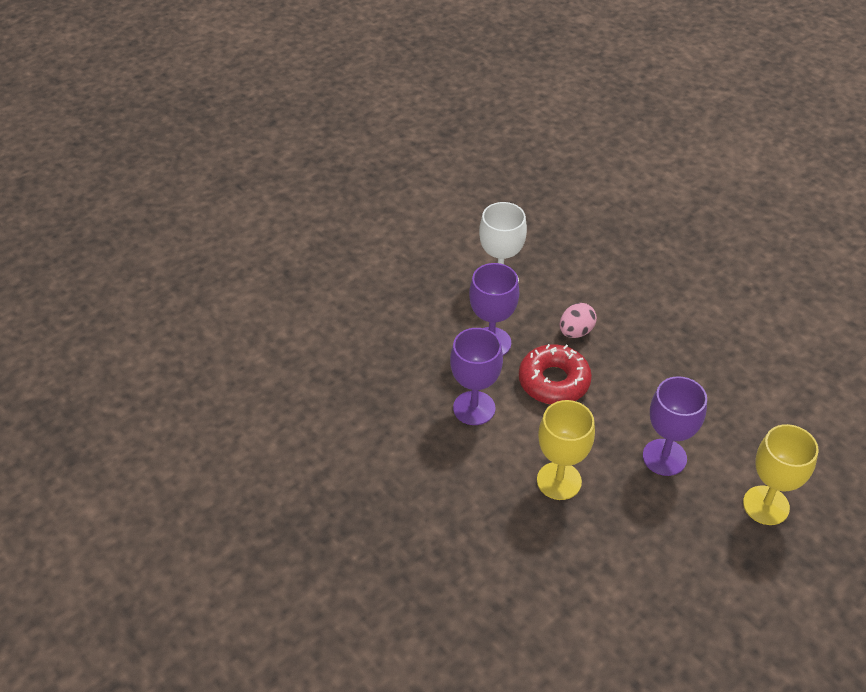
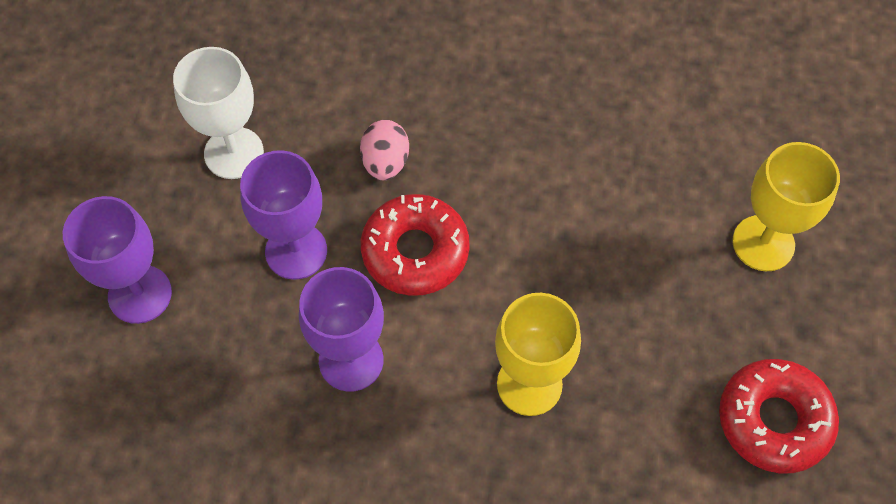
camera: 40 degrees left, 15 degrees up
(664, 457) = (616, 262): purple goblet -> purple goblet (140, 294)
(687, 594) = (774, 420): none -> red donut

